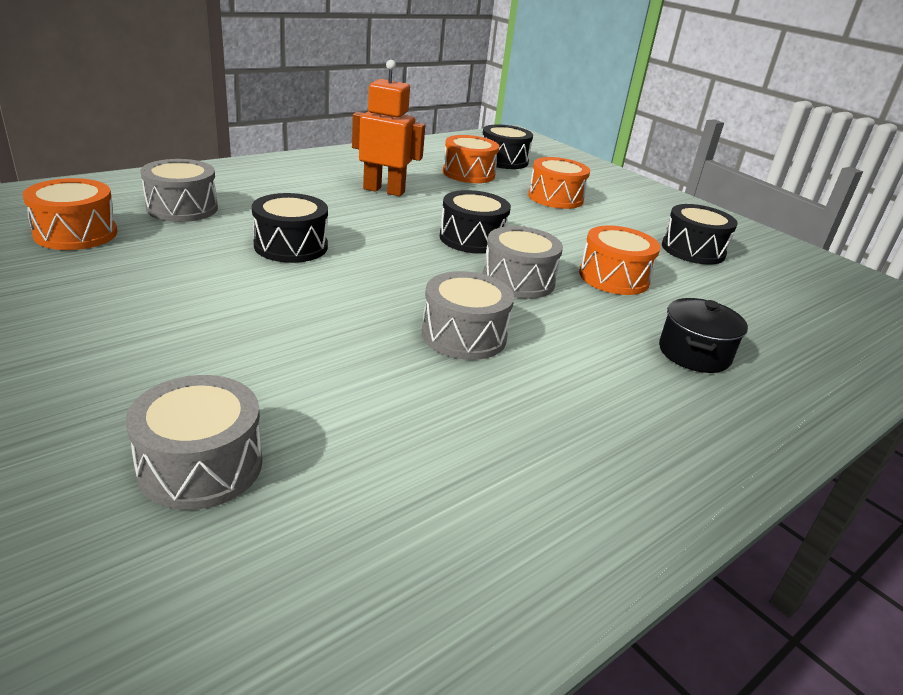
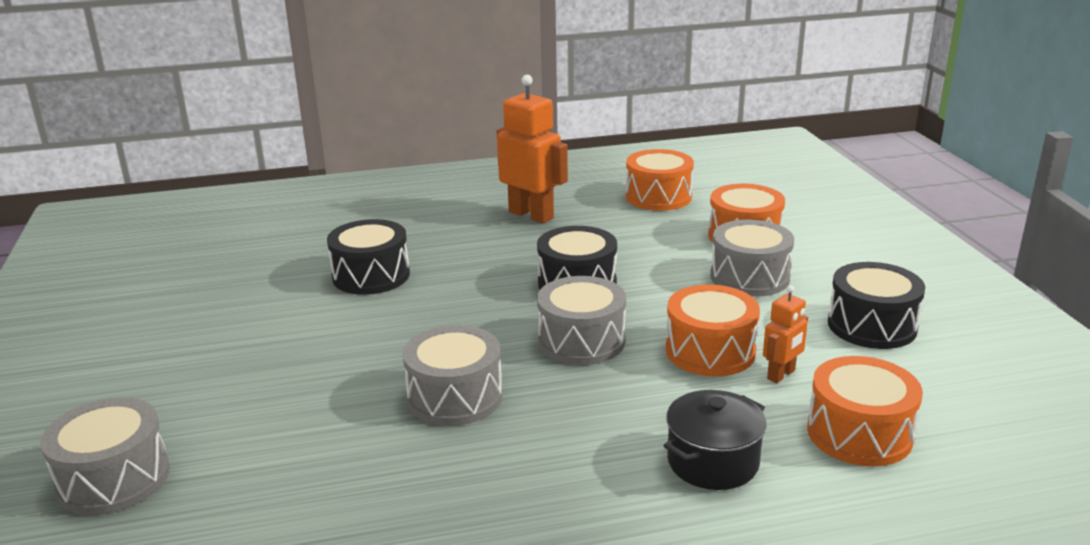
camera: 30 degrees right, 5 degrees down
(76, 233) = (194, 246): orange drum -> orange drum (859, 433)
(182, 208) = (305, 225): grey drum -> grey drum (749, 277)
(503, 160) = (725, 180): black drum -> none
(674, 288) = (781, 375): none -> orange robot

